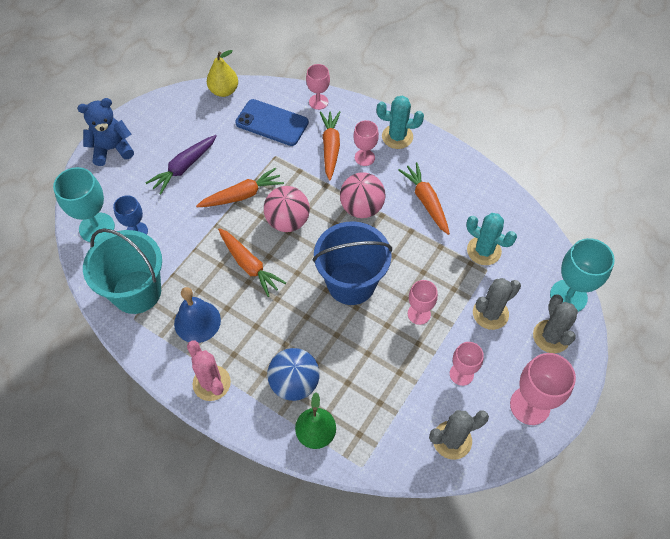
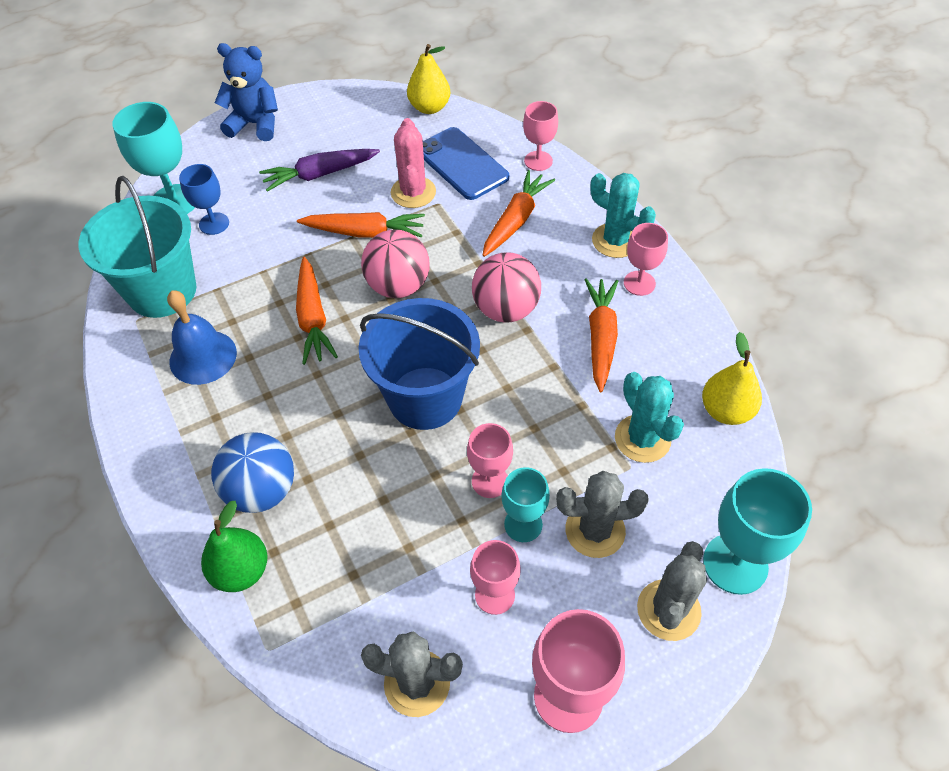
camera: 30 degrees right, 5 degrees down
(211, 383) = (163, 439): pink cactus -> pink cactus (413, 192)
(364, 157) = (553, 249): pink goblet -> pink goblet (639, 283)
(452, 329) = (523, 524): none -> turquoise goblet
(517, 214) = (726, 411): none -> yellow pear

